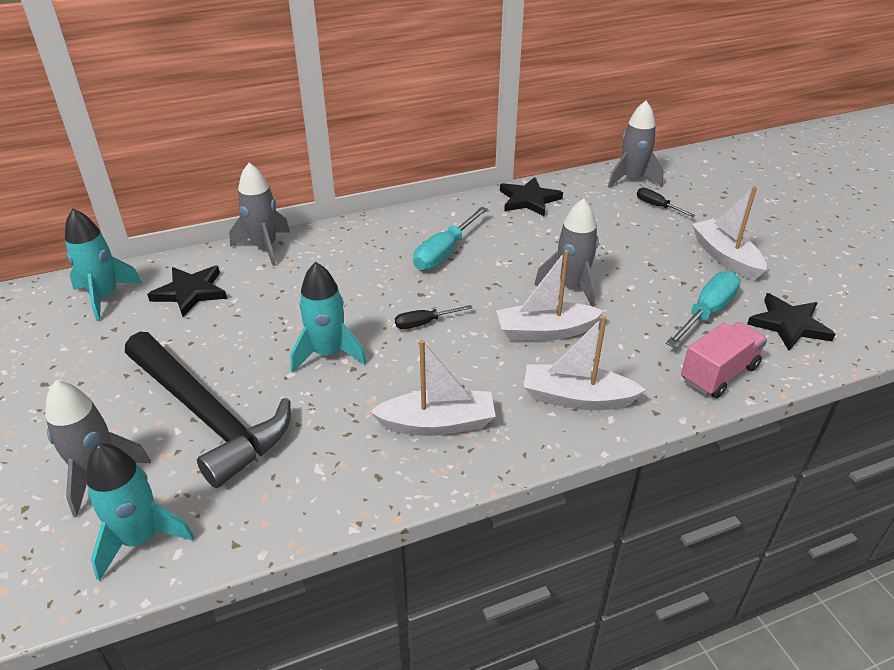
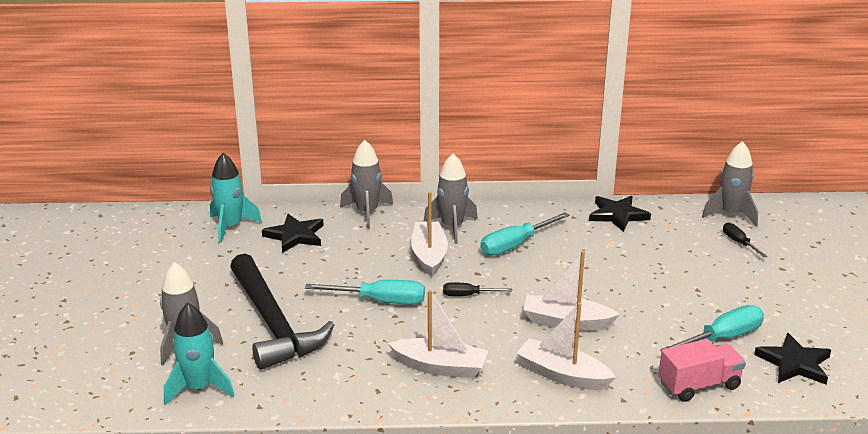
camera: 20 degrees right, 10 degrees down
(328, 353) = (380, 301): turquoise rocket -> turquoise screwdriver
(571, 286) = (612, 293): grey rocket -> grey rocket (452, 227)
(725, 257) = (775, 298): white boat -> white boat (429, 255)

